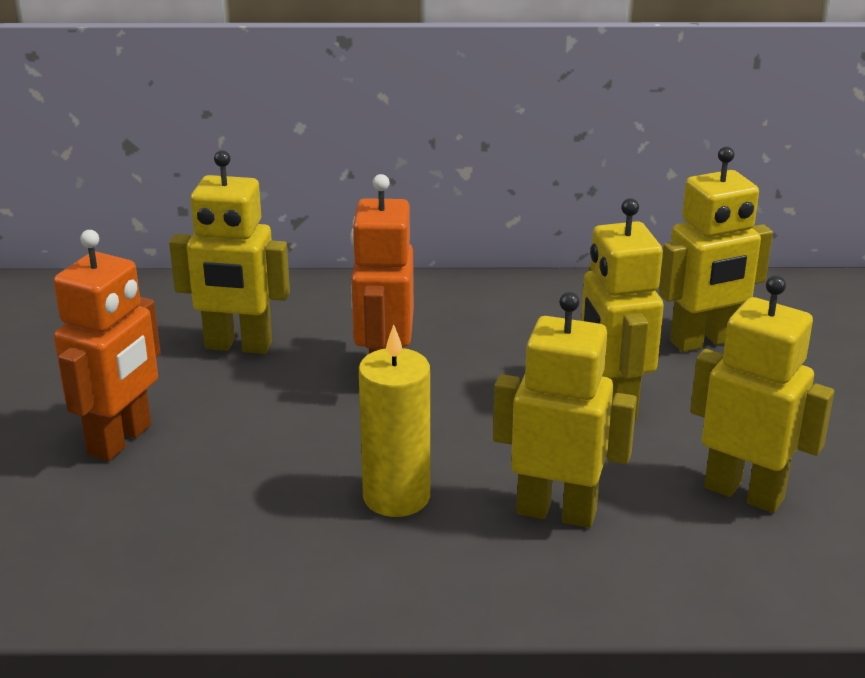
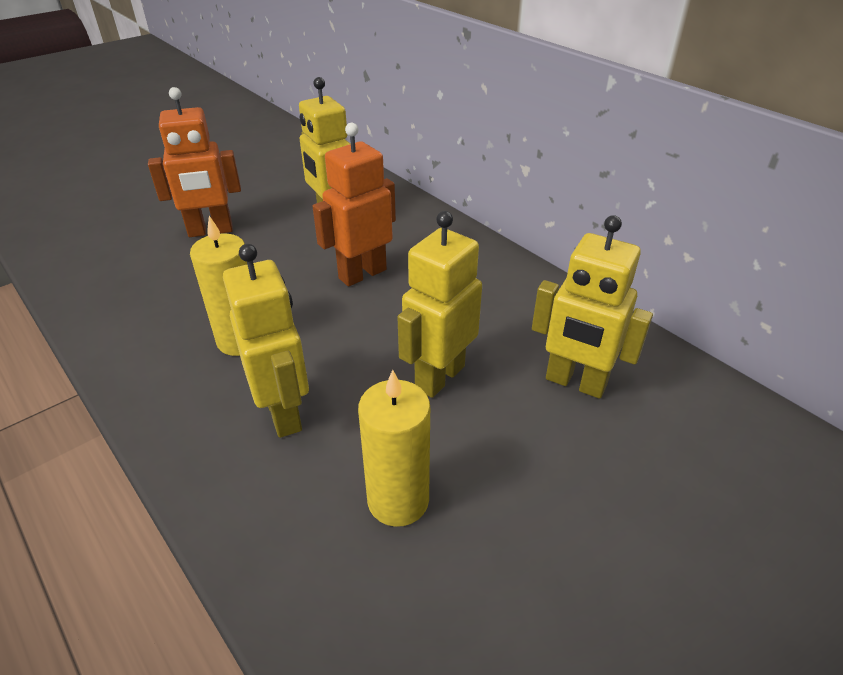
camera: 50 degrees right, 10 degrees up
(744, 493) = (398, 500): yellow robot -> yellow candle

